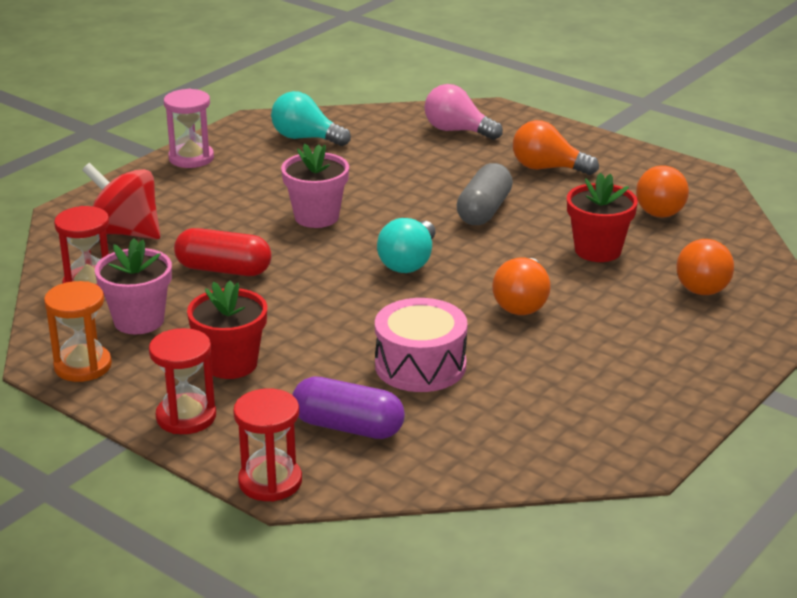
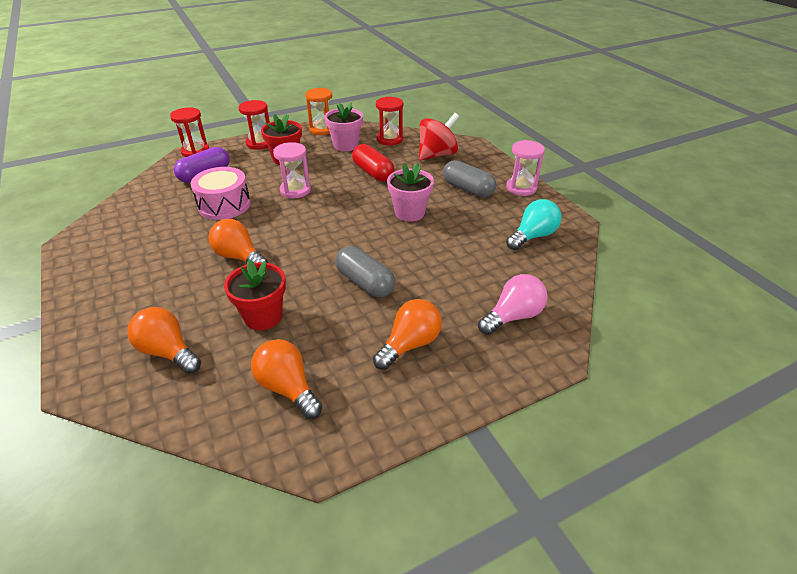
camera: 115 degrees right, 10 degrees up
(221, 191) = (467, 189): none -> grey capsule
(223, 270) = (373, 173): red capsule -> red capsule turned 75 degrees counterclockwise
(328, 319) = (295, 190): none -> pink hourglass
(409, 262) = (326, 230): turquoise light bulb -> none

